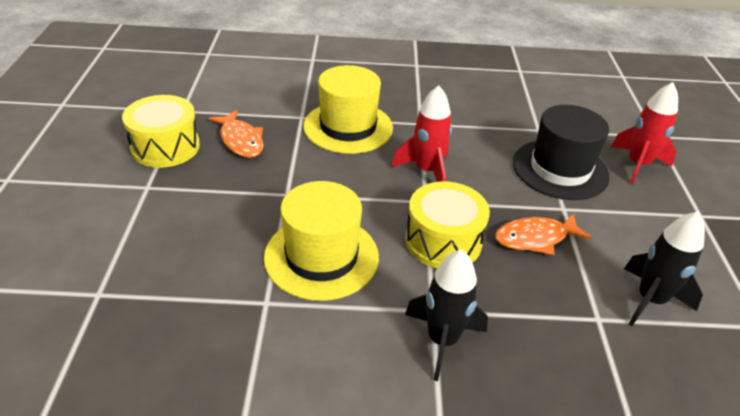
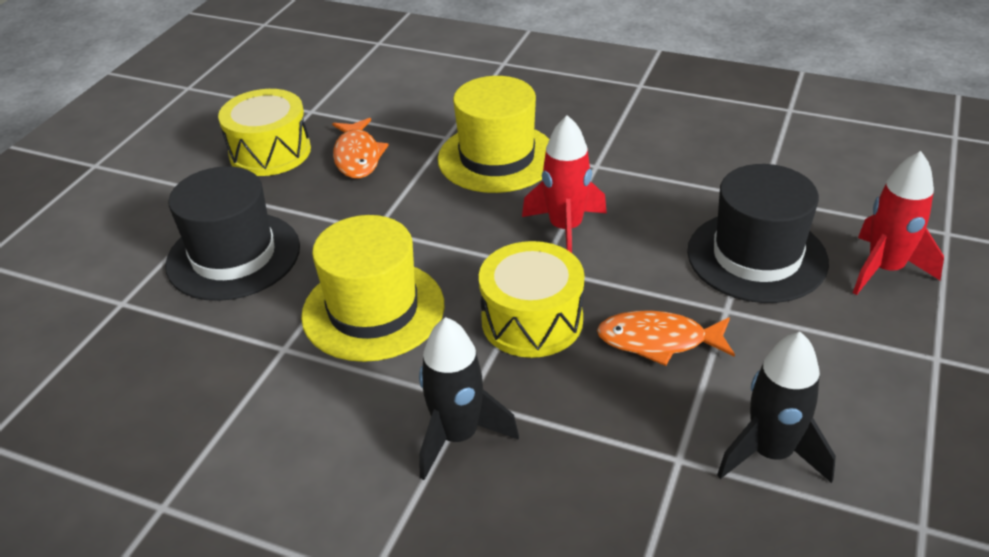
camera: 25 degrees right, 0 degrees up
(180, 235) = (233, 256): none -> black hat

